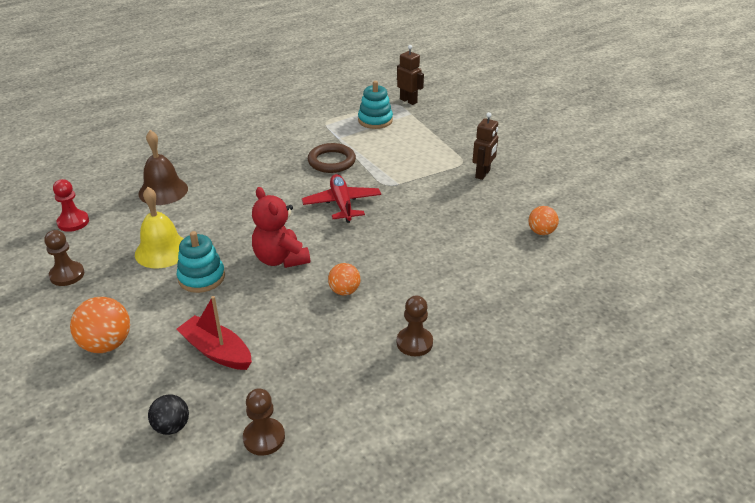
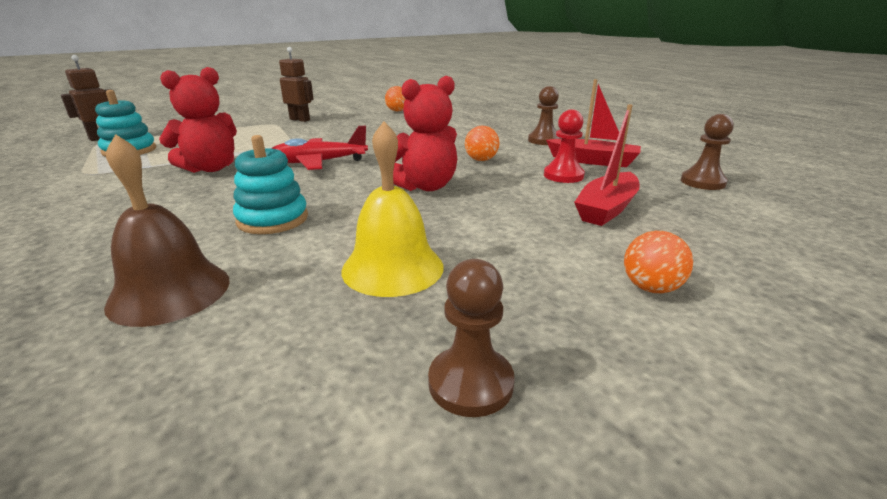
camera: 90 degrees left, 10 degrees down
(73, 222) = (218, 429): red pawn -> red pawn (563, 175)
(106, 344) = (650, 288): orange ball -> orange ball, size x0.63
(172, 426) = (742, 222): black ball -> none
(201, 277) = (466, 229): turquoise stacking toy -> turquoise stacking toy (272, 219)
(331, 161) = (210, 168): brown ring -> red teddy bear
(337, 369) = (593, 161): none -> red boat

